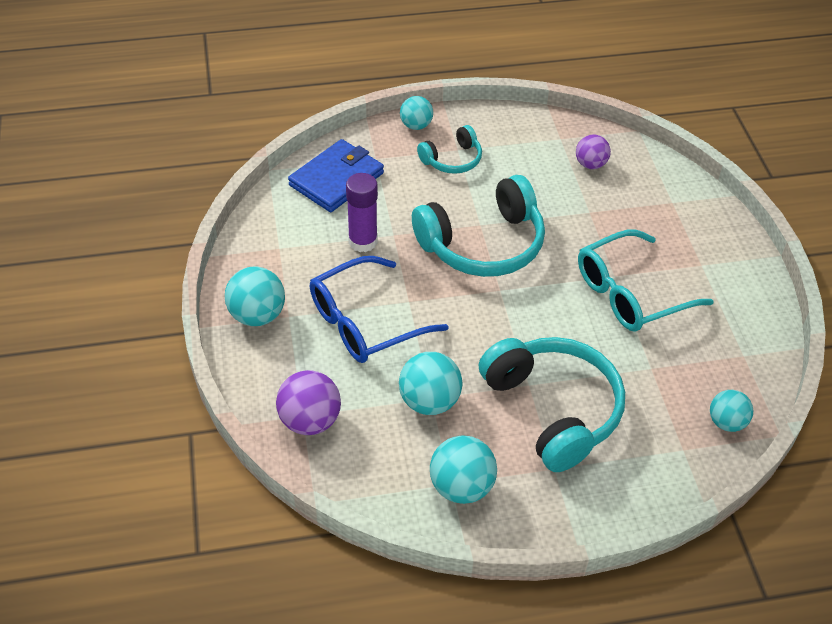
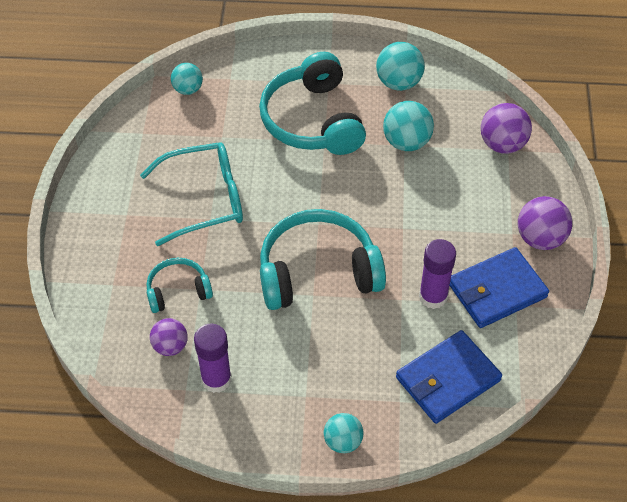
camera: 165 degrees left, 5 degrees up
(257, 315) = (540, 238): turquoise ball -> purple ball
(299, 257) = (497, 290): none -> blue wallet
(365, 322) = (446, 215): blue glasses -> none
(452, 160) = (316, 382): turquoise headphones -> turquoise headphones (178, 290)
(538, 148) = (216, 379): none -> purple glue stick

